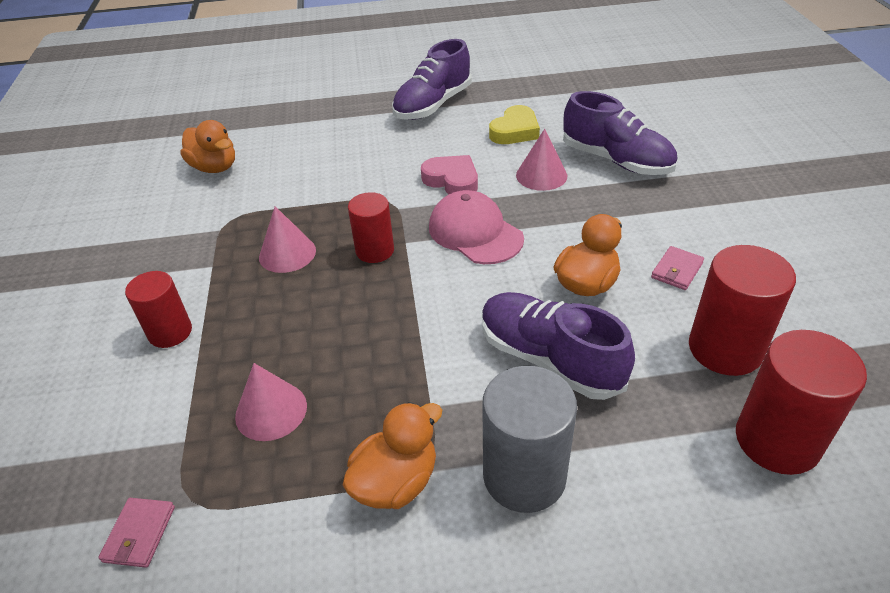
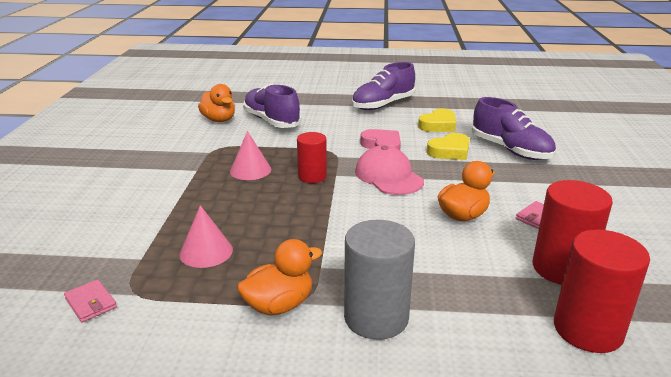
camera: 10 degrees right, 15 degrees down
(139, 534) = (91, 303): pink wallet -> pink wallet turned 60 degrees counterclockwise
(170, 332) = (155, 200): red cylinder -> none
(541, 175) = (450, 151): pink cone -> yellow heart
(549, 359) = (419, 254): purple shoe -> purple shoe (271, 121)

